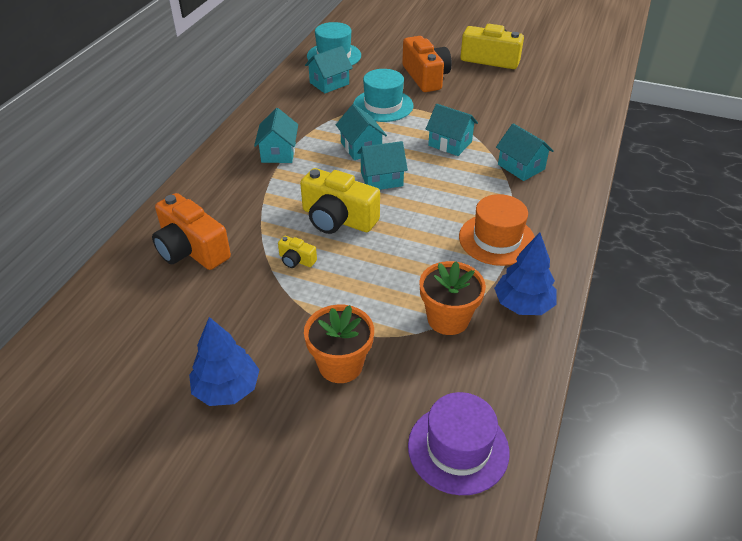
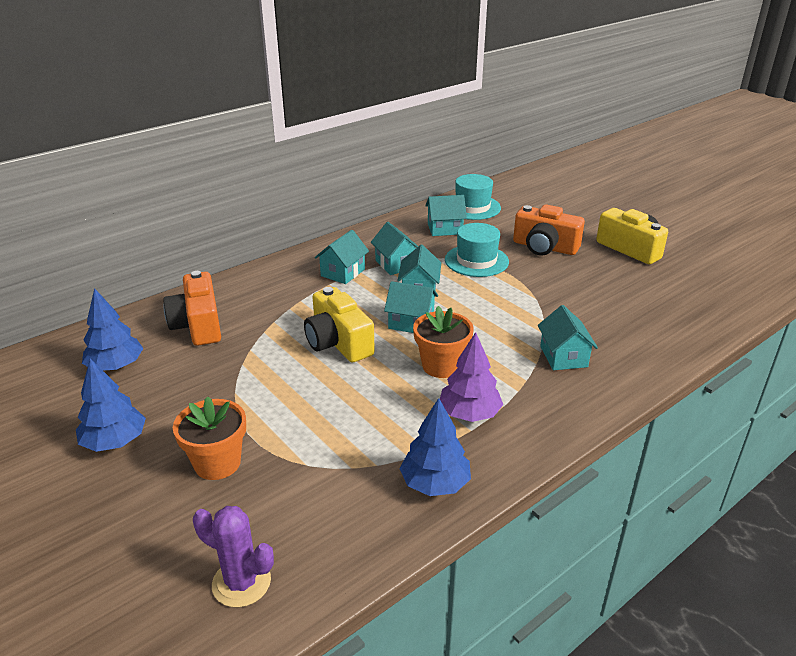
camera: 30 degrees right, 10 degrees down
(150, 320) = (116, 366): none -> blue tree
(296, 260) = (269, 363): yellow camera -> none
(426, 77) = (544, 247): orange camera -> orange camera turned 105 degrees clockwise
(448, 319) = (349, 465): orange flower pot -> orange flower pot (441, 366)
(450, 143) = (509, 312): turquoise house -> turquoise house (396, 264)
(458, 448) = (241, 582): purple hat -> purple cactus
(497, 239) = (469, 414): orange hat -> purple tree

